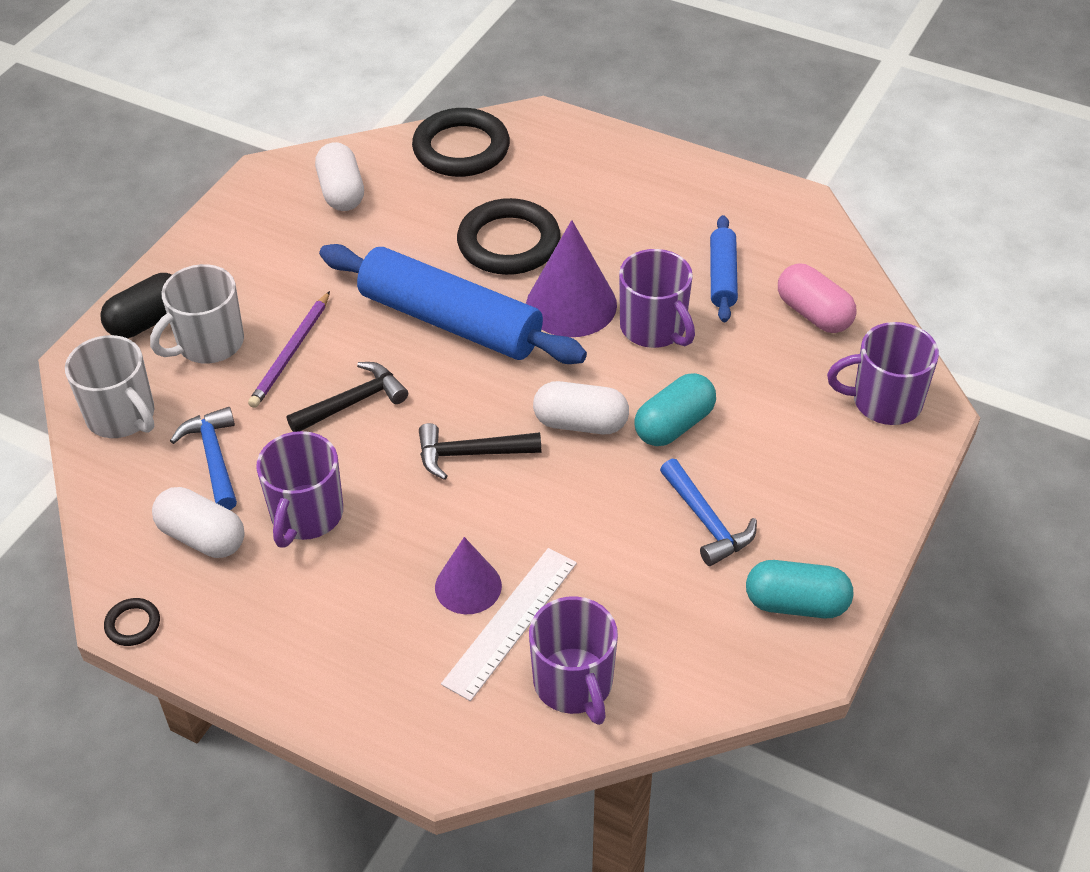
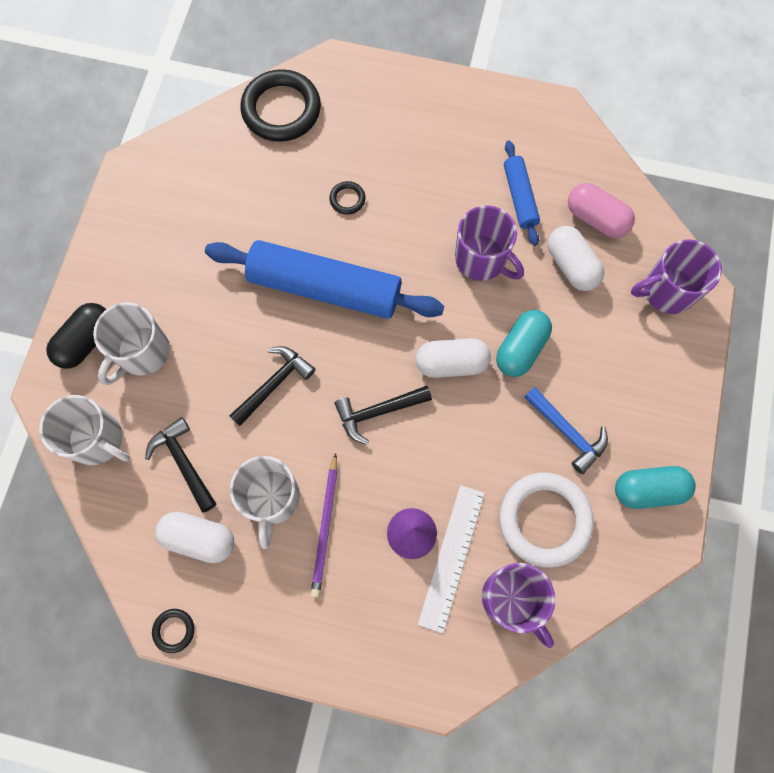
camera: 15 degrees left, 25 degrees up
(214, 458) = (184, 462): blue hammer -> black hammer
(291, 353) = (210, 347): purple pencil -> purple pencil (325, 527)
(306, 515) = (272, 499): purple mug -> white mug
(341, 192) = (199, 175): white capsule -> white capsule (571, 265)
(509, 243) = (347, 199): black ring -> black ring, size x0.44
(571, 304) = (413, 250): purple cone -> none
(646, 608) = (544, 520): none -> white ring

